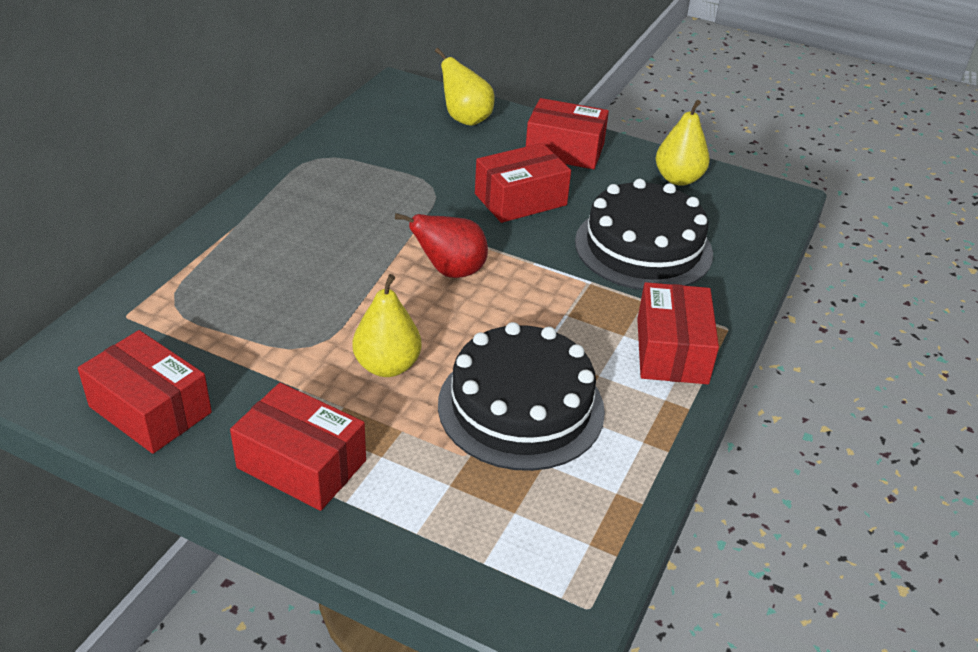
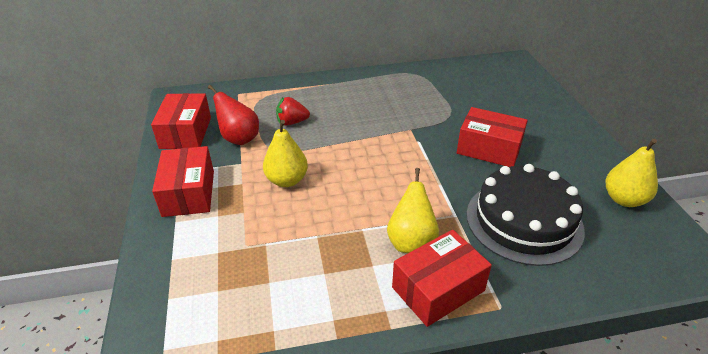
camera: 55 degrees right, 0 degrees up
(272, 303) = (292, 122): none -> red strawberry
(450, 271) = (388, 159): red pear -> red pear (239, 138)
(465, 119) = (527, 93): yellow pear -> yellow pear (411, 242)
(521, 407) = (307, 246): black cake -> none
(564, 150) = (564, 139): red box -> none

